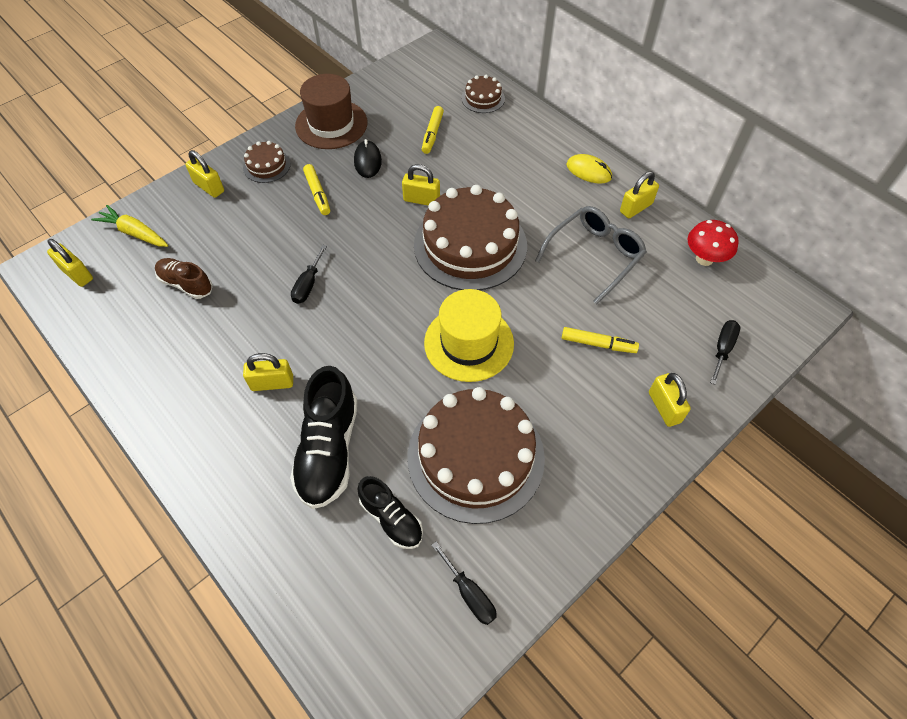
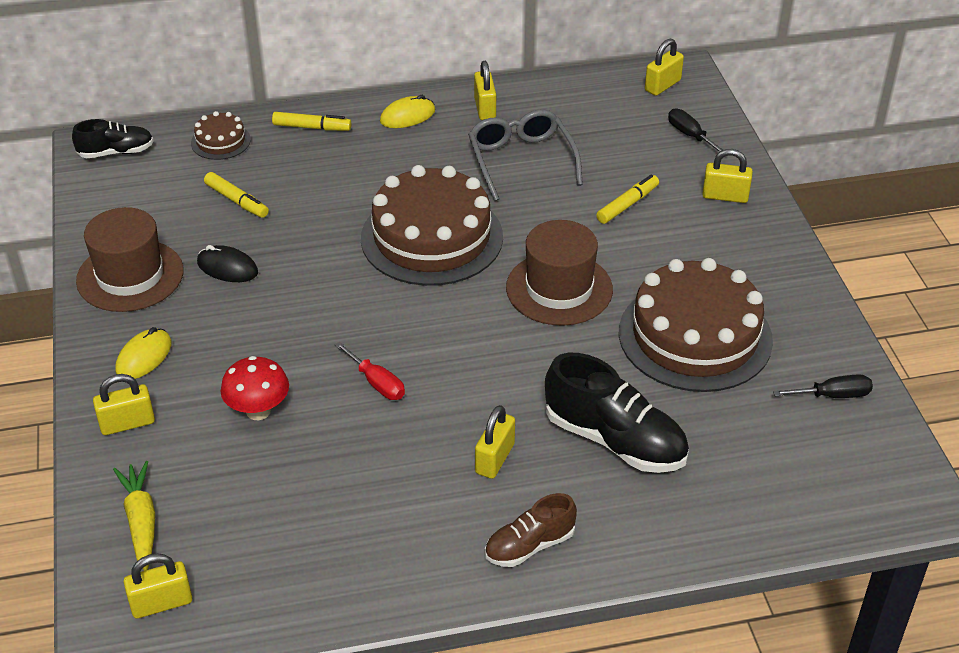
camera: 60 degrees left, 15 degrees down
(135, 233) = (141, 521): yellow carrot -> yellow carrot turned 105 degrees clockwise
(186, 284) = (280, 493): brown shoe -> brown shoe (529, 546)
(266, 166) = (144, 357): brown cake -> yellow mouse
(308, 285) = (377, 383): black screwdriver -> red screwdriver
(317, 194) = (239, 328): yellow marker -> yellow marker (312, 127)
(391, 518) = (725, 420): black shoe -> black shoe (116, 152)
(421, 200) = (332, 248): yellow padlock -> yellow padlock (662, 85)
(469, 343) = (559, 289): yellow hat -> brown hat
(704, 259) = (583, 98): red mushroom -> red mushroom (258, 411)

